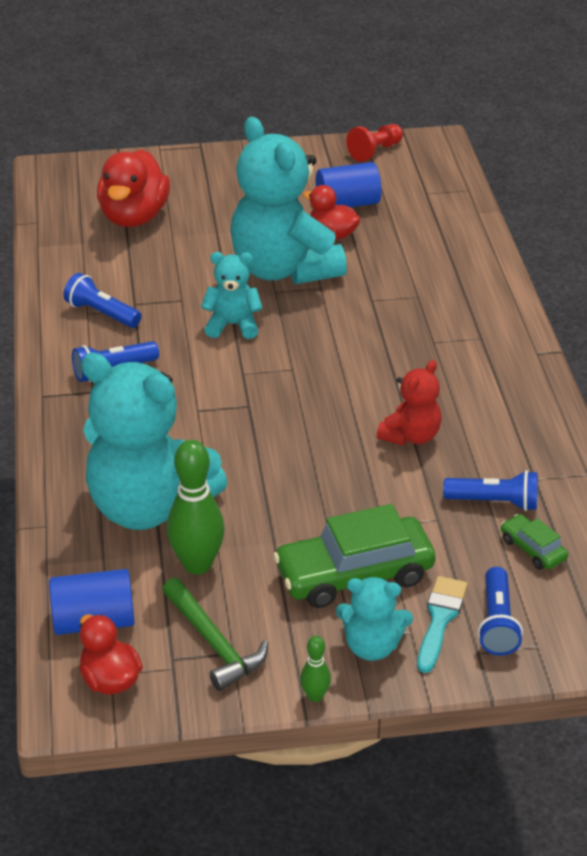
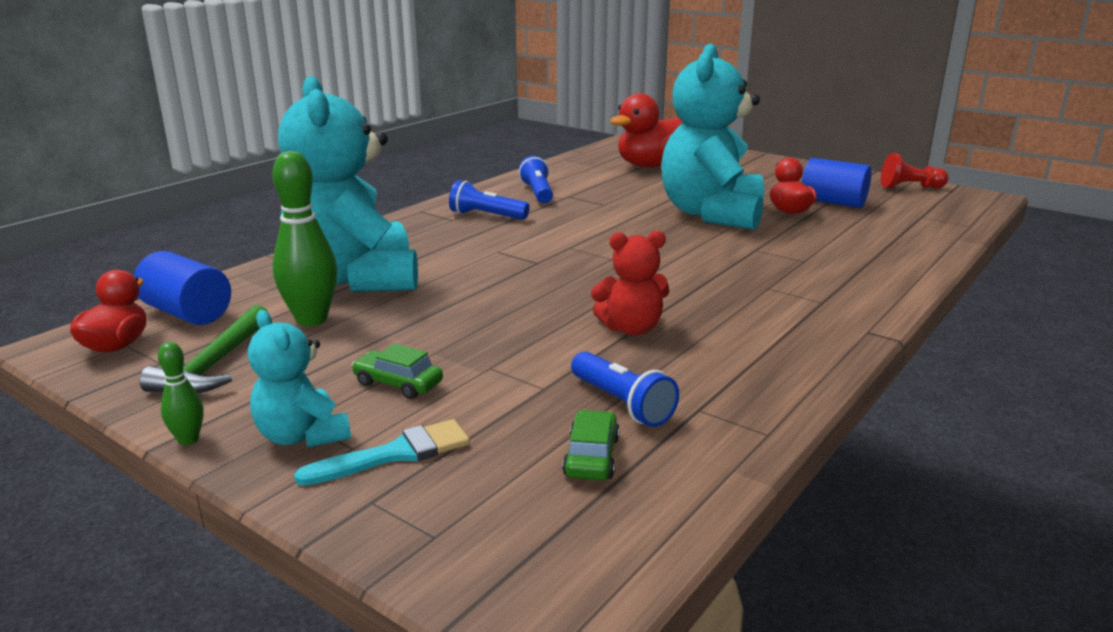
camera: 45 degrees right, 15 degrees down
(233, 325) = (614, 225): turquoise teddy bear -> none
(354, 574) = (398, 383): green car -> green car, size x0.48
(497, 623) = (437, 490): blue flashlight -> none

